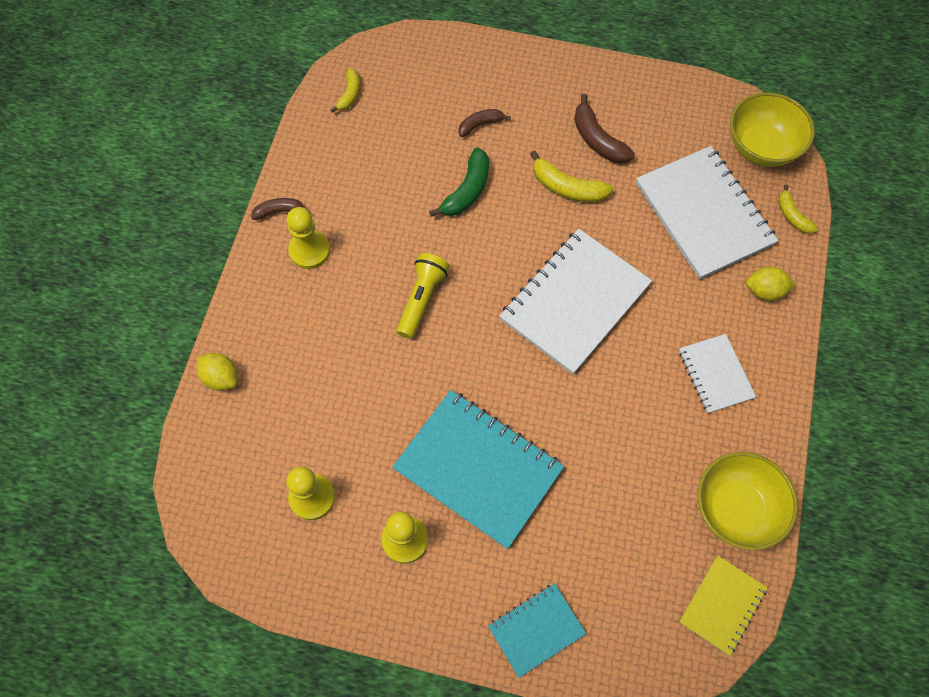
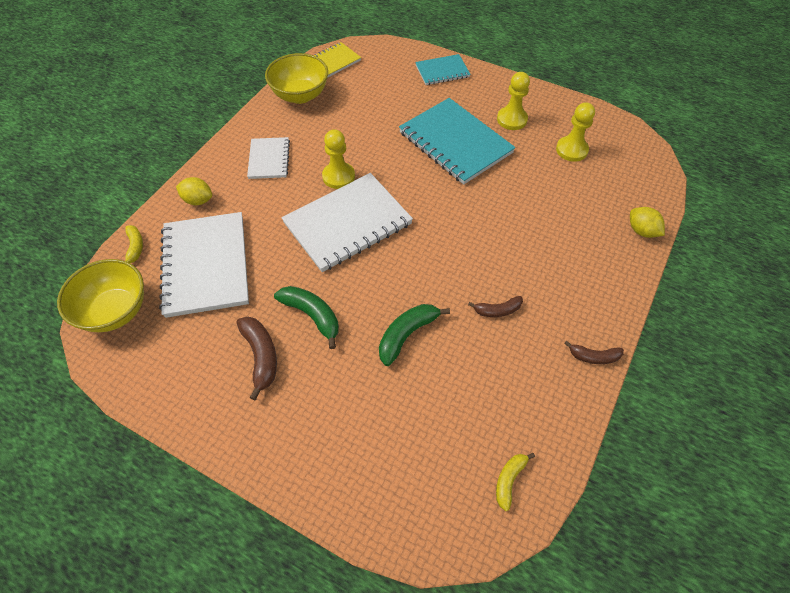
camera: 165 degrees left, 10 degrees down
(309, 250) = (565, 313): yellow pawn -> yellow pawn (338, 176)
(422, 299) = (471, 252): yellow flashlight -> none
(480, 125) = (372, 403): brown banana -> brown banana (497, 310)
(567, 188) = (312, 315): yellow banana -> green banana

